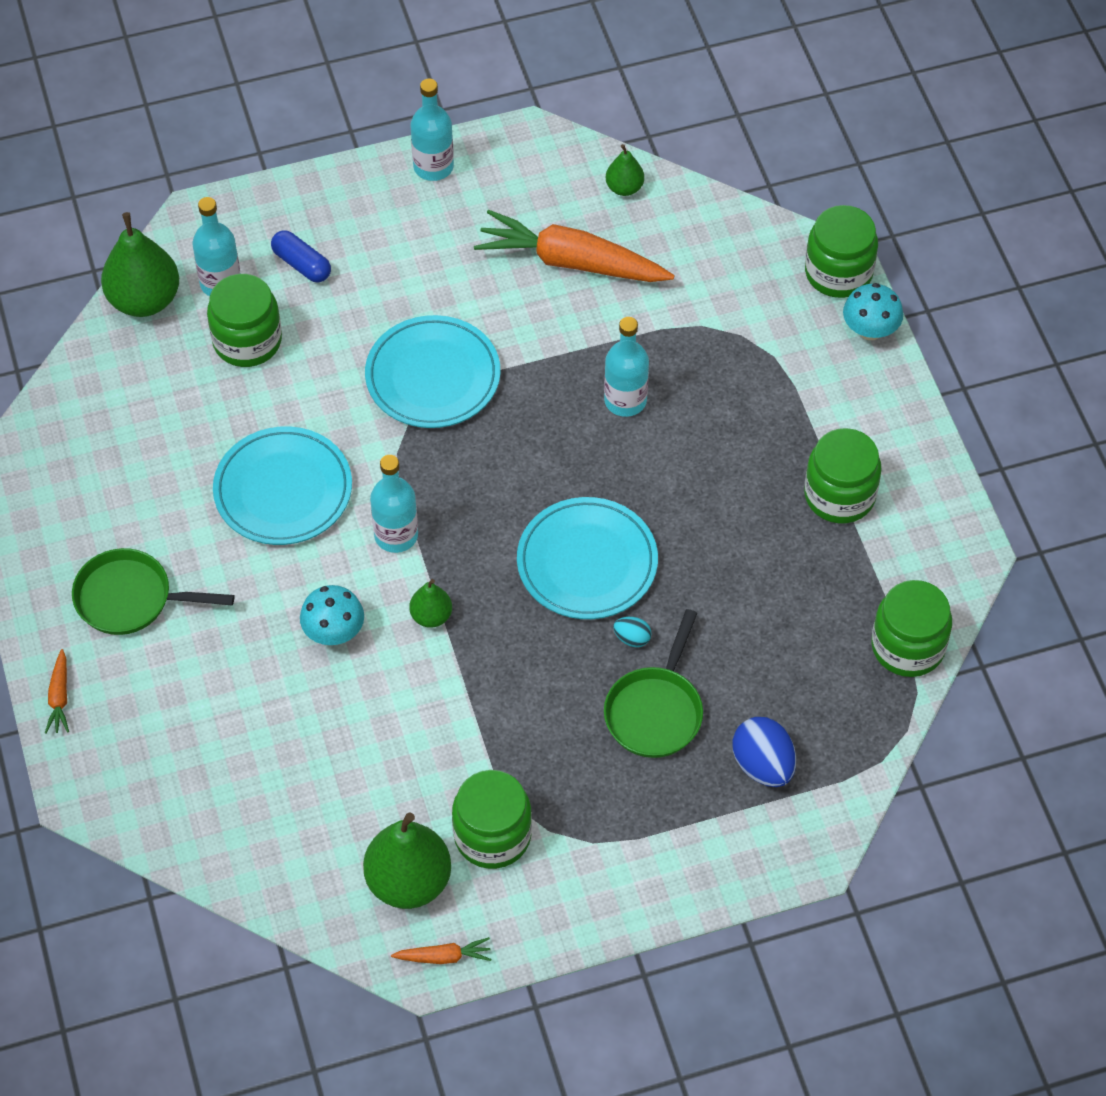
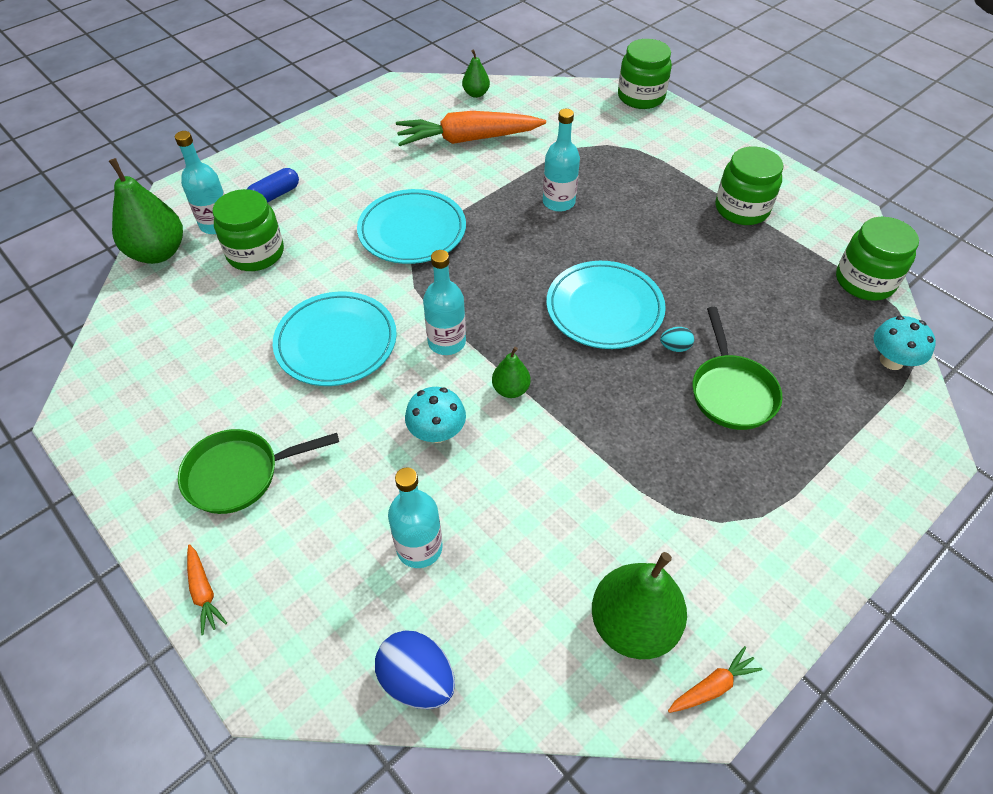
camera: 25 degrees left, 5 degrees down
(301, 264) = (275, 195): blue capsule -> blue capsule turned 60 degrees counterclockwise
(433, 167) = (341, 117): turquoise bottle -> turquoise bottle (419, 548)
(492, 835) = (677, 547): green jar -> none
(763, 765) = (839, 399): blue egg -> blue egg (417, 679)
(870, 330) = (684, 118): turquoise mushroom -> turquoise mushroom (891, 361)

